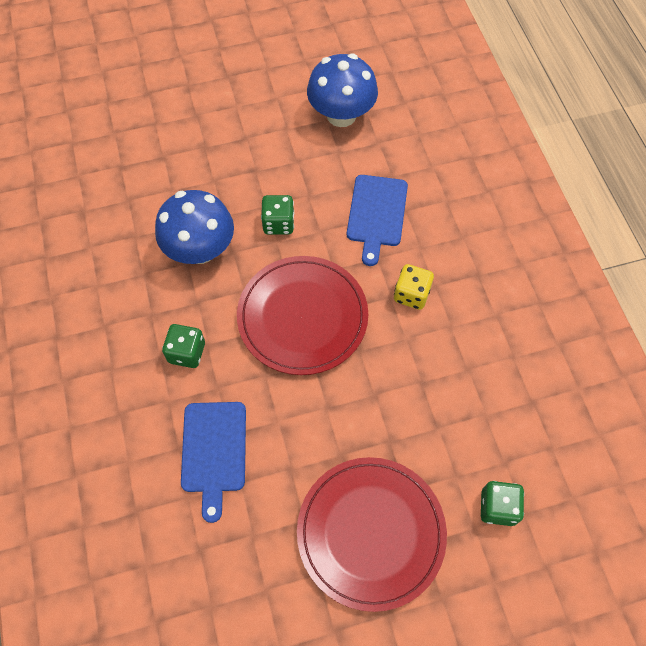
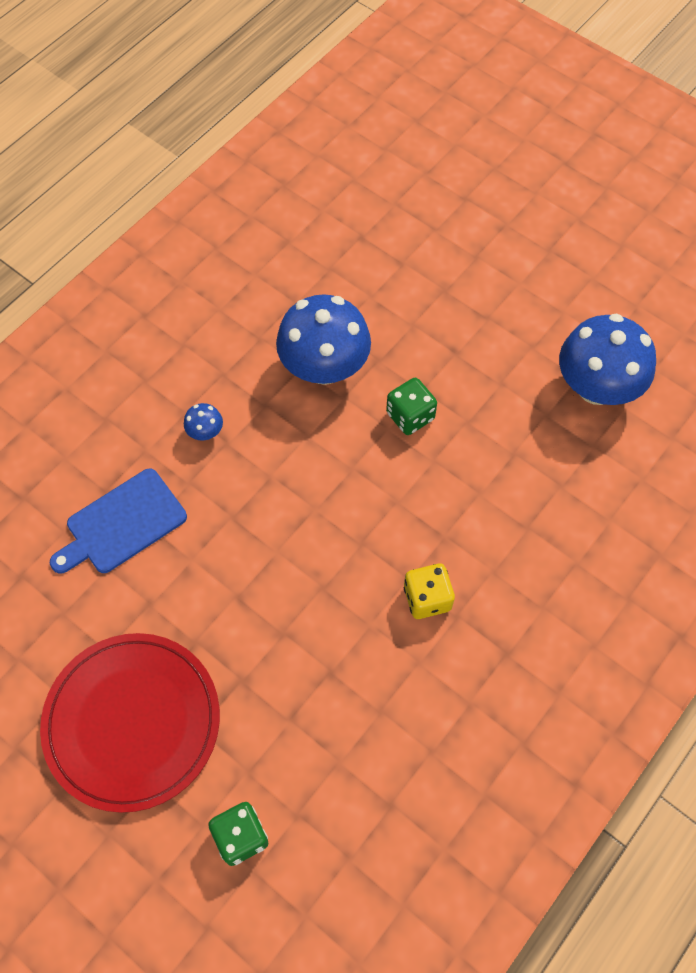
camera: 55 degrees right, 0 degrees up
(187, 352) = (205, 432): green dice -> blue mushroom
(302, 317) = (320, 509): red plate -> none
(376, 214) = (499, 501): blue cutting board -> none

